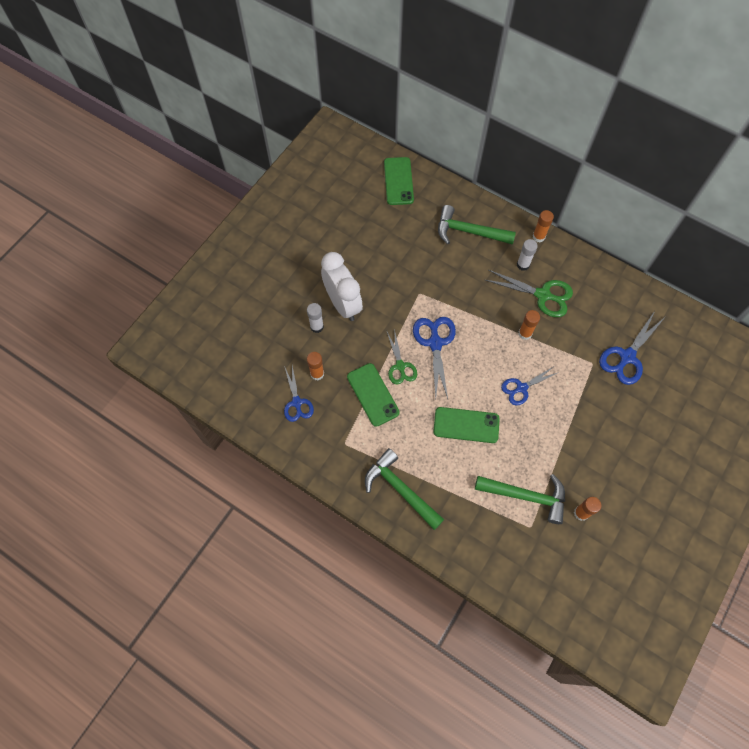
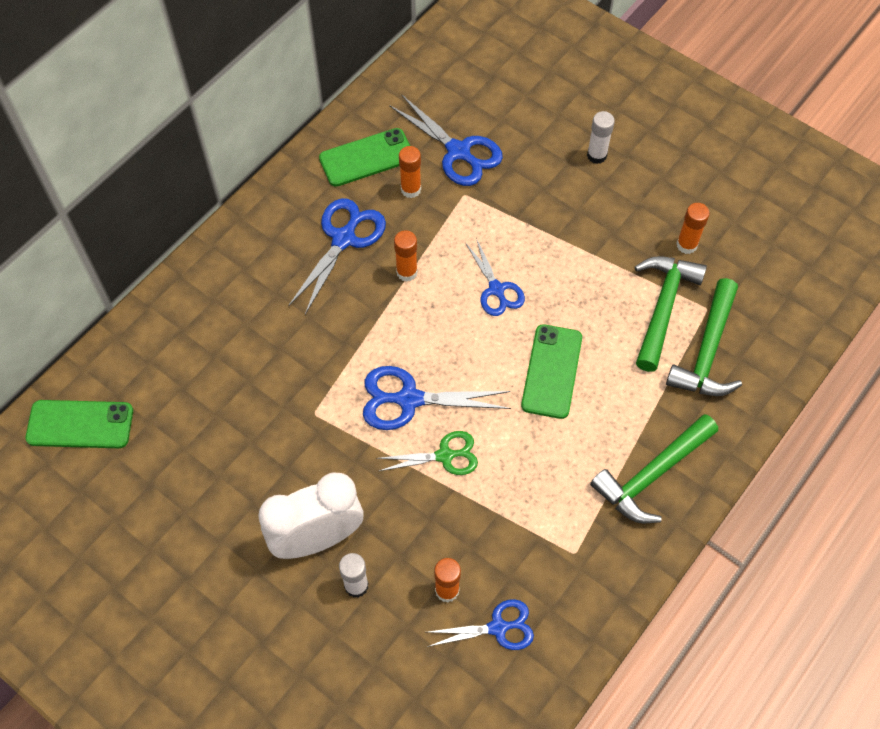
camera: 85 degrees left, 5 degrees down
(372, 394) = (492, 502): green phone -> green phone (366, 158)
(469, 231) = (209, 325): green hammer -> green hammer (707, 351)
(523, 265) = (286, 257): white glue stick -> white glue stick (596, 155)
(538, 237) = (238, 229): orange glue stick -> orange glue stick (411, 189)
(542, 295) = (344, 239): green scissors -> blue scissors

